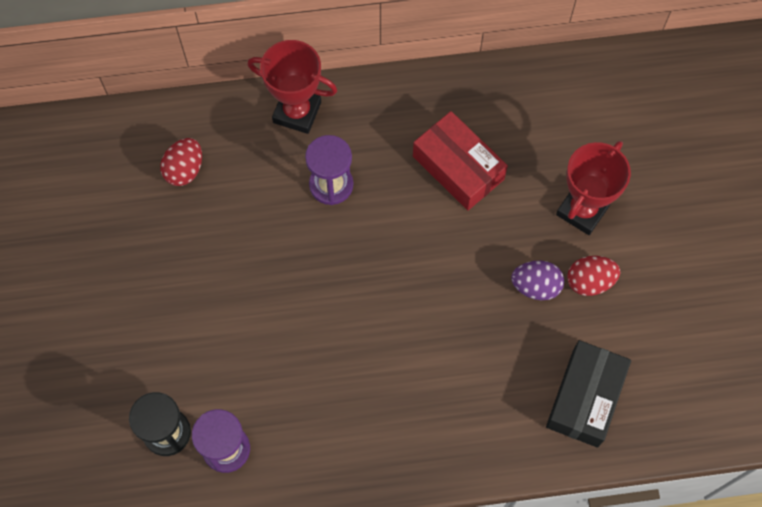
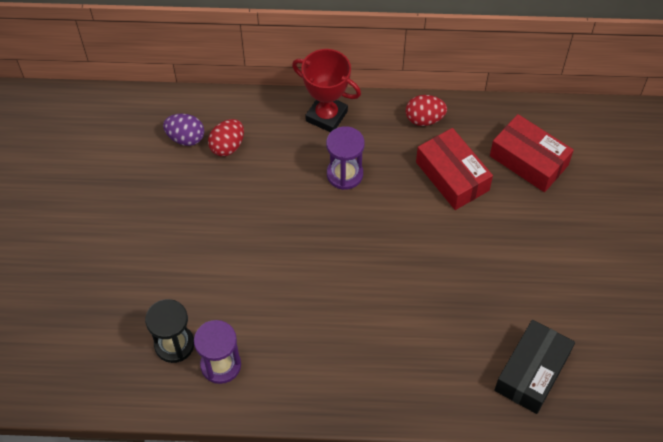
camera: 10 degrees right, 10 degrees down
(535, 286) = (503, 277): purple egg -> purple egg (186, 138)
(544, 134) = (529, 160): none -> red box
(582, 210) = (552, 224): red trophy -> none
(589, 281) = (549, 280): red egg -> red egg (424, 119)

